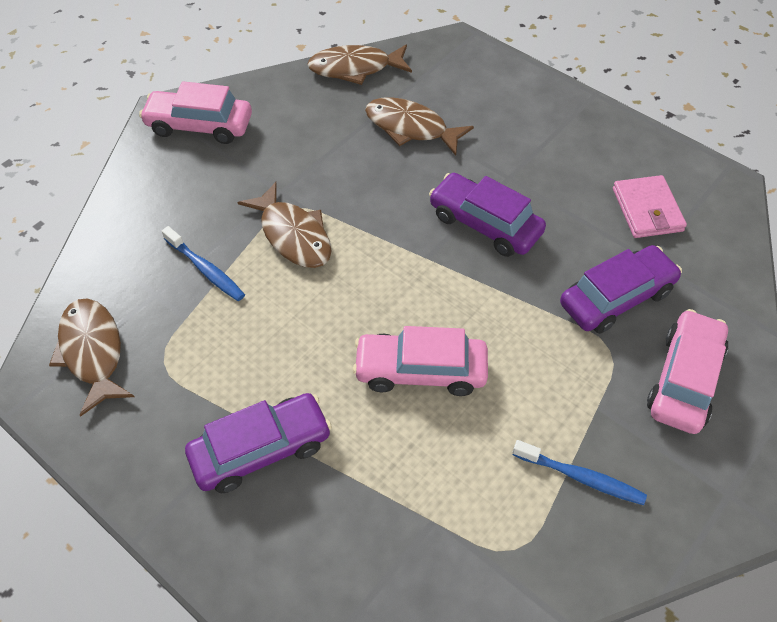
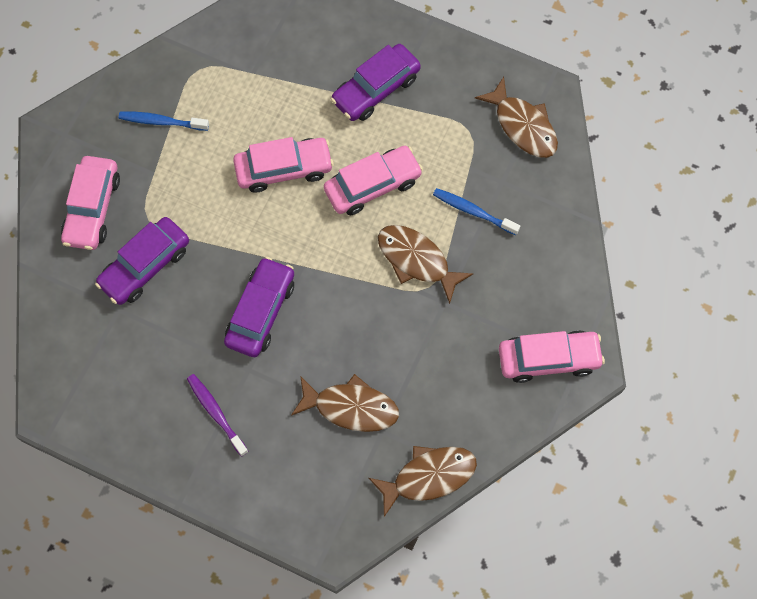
camera: 165 degrees right, 15 degrees up
(313, 325) = (373, 185): none -> pink car
(485, 224) = (261, 312): purple car -> purple car turned 90 degrees counterclockwise
(549, 149) = (216, 413): none -> purple toothbrush
(647, 210) = (123, 362): pink wallet -> none

